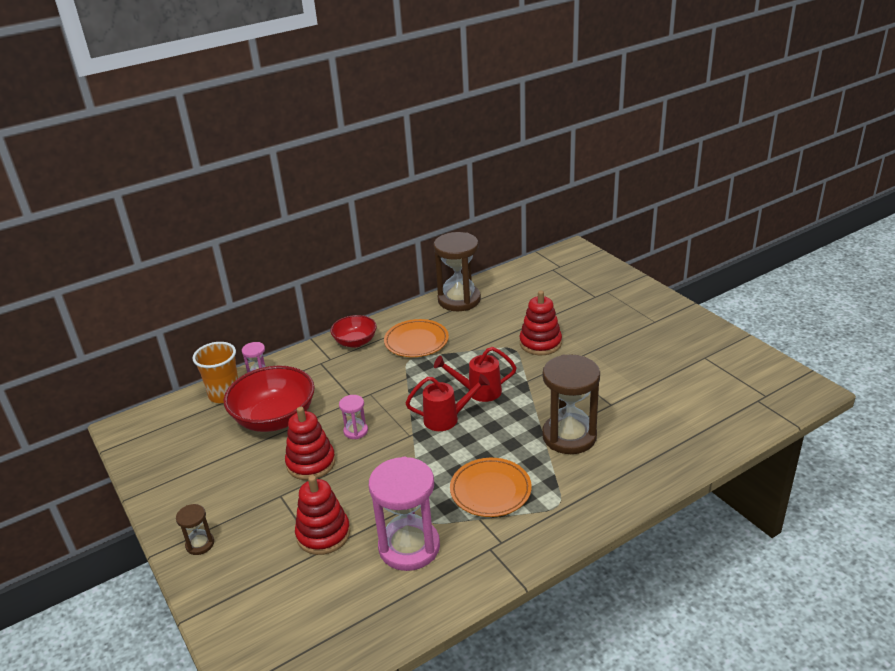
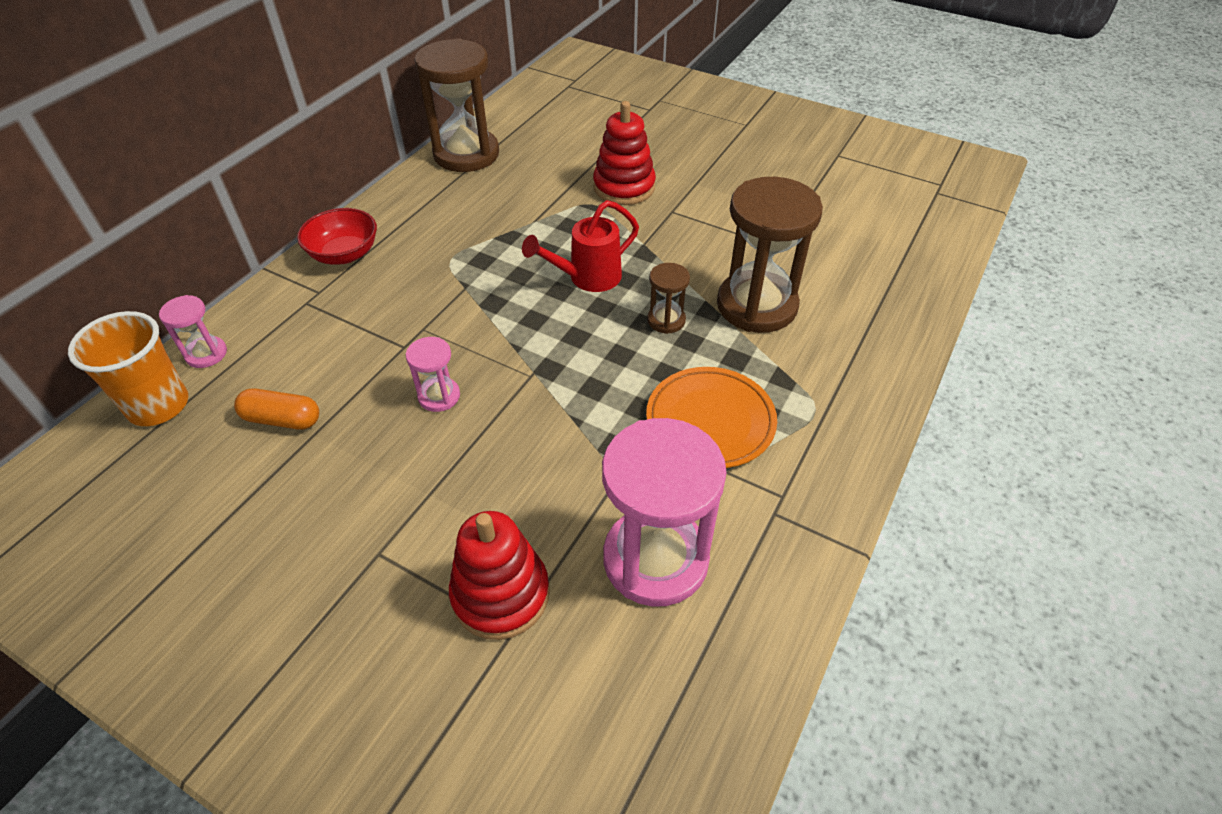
camera: 30 degrees left, 15 degrees up
(200, 544) = (278, 709): brown hourglass -> brown hourglass (666, 320)
(275, 418) = (282, 419): red bowl -> orange capsule
(311, 463) = (397, 476): red stacking toy -> none
(416, 341) = (443, 229): orange plate -> none
(446, 419) = (569, 332): red watering can -> none

